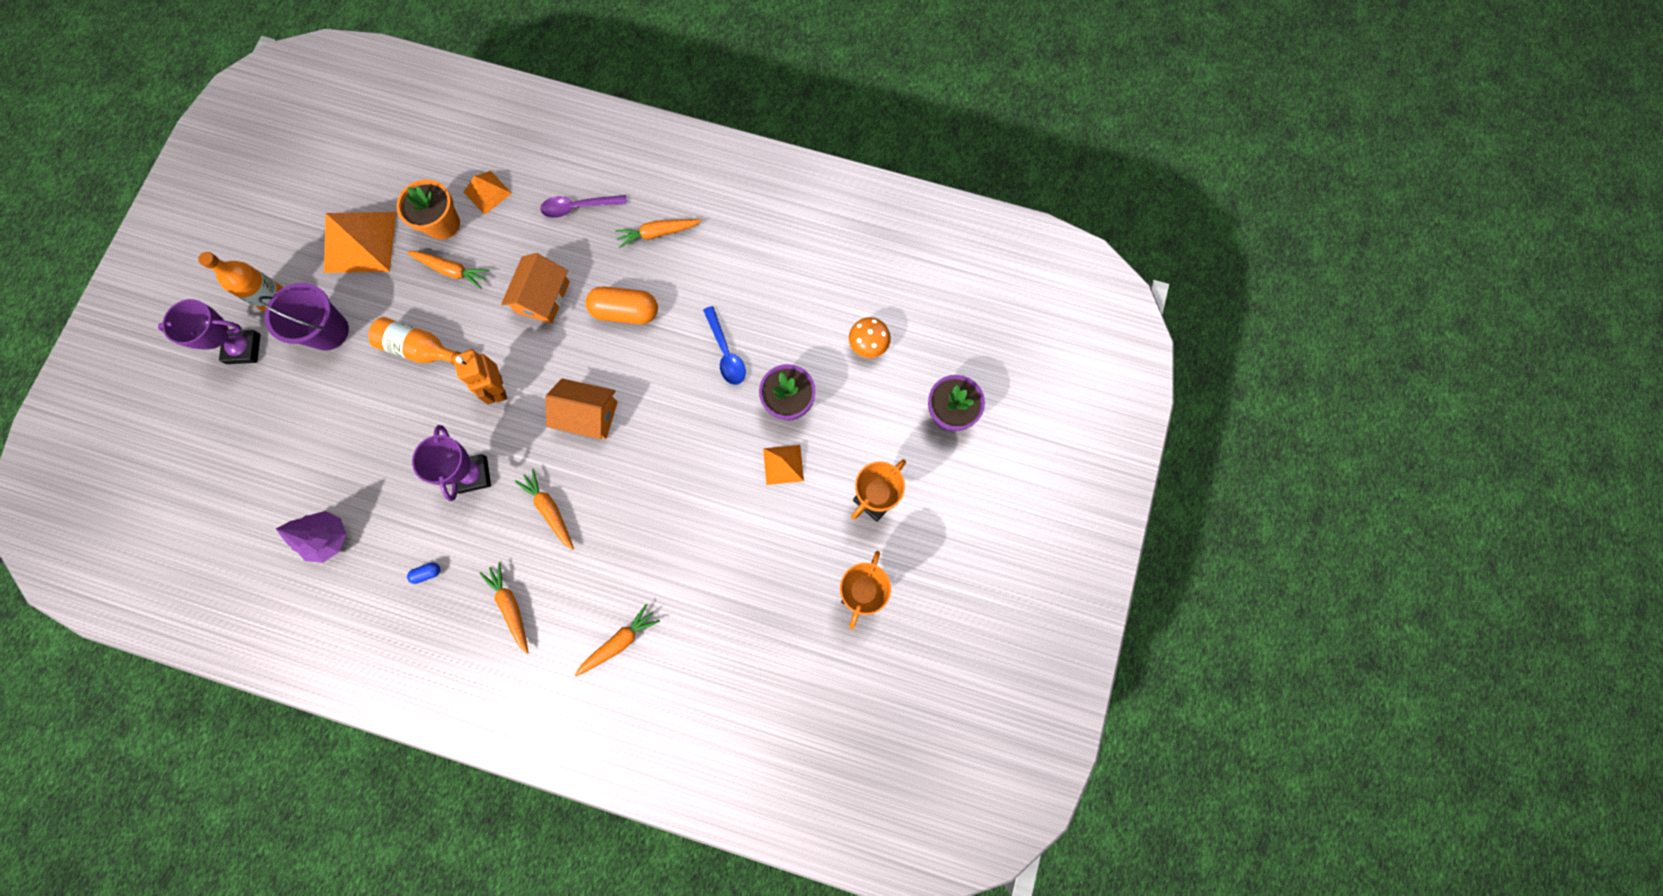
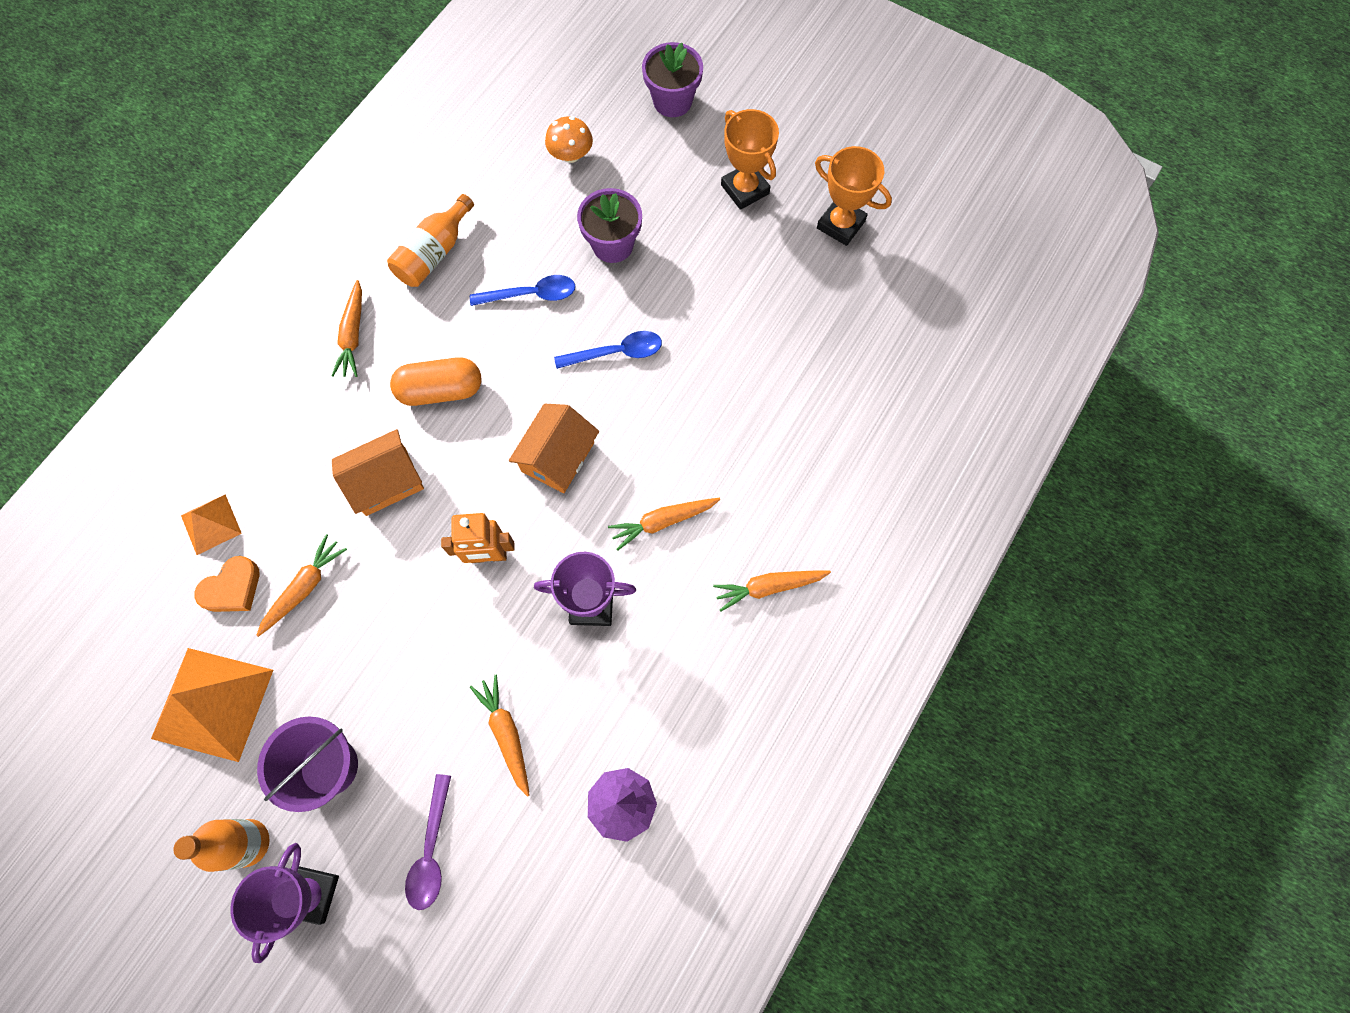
camera: 75 degrees left, 5 degrees down
(420, 349) = (400, 645): orange bottle -> orange bottle (434, 253)
(427, 573) = (702, 681): blue capsule -> none
(443, 224) = (232, 588): orange flower pot -> orange heart
(543, 297) = (386, 481): orange house -> orange house turned 60 degrees counterclockwise
(578, 207) = (280, 418): purple spoon -> purple spoon (431, 850)
(619, 642) = (838, 474): orange carrot -> orange carrot (506, 734)
(626, 311) = (441, 390): orange capsule -> orange capsule turned 60 degrees clockwise
(689, 434) = (616, 352): none -> blue spoon
(783, 464) = (681, 266): orange pyramid -> none

